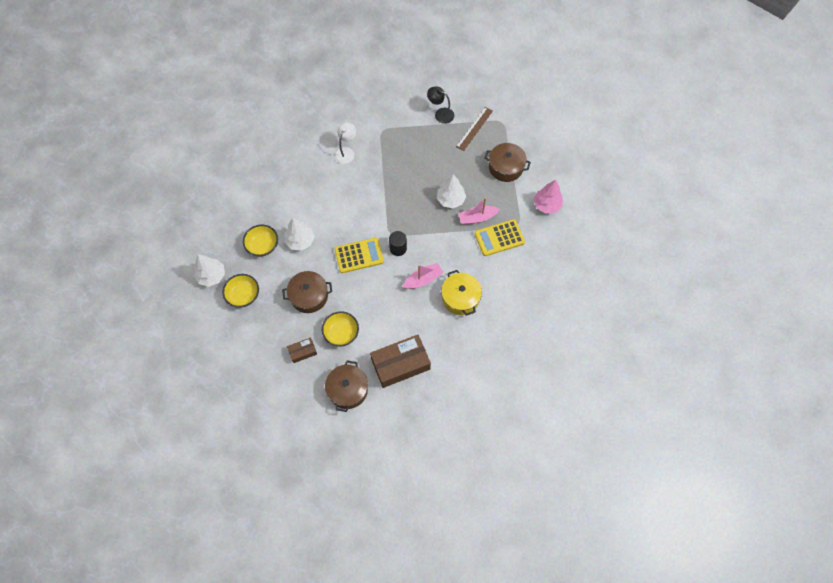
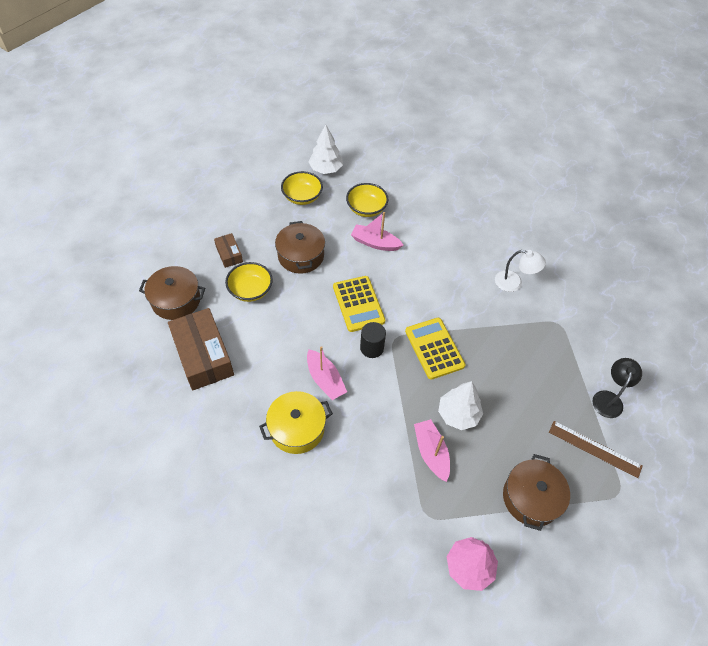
camera: 85 degrees right, 10 degrees down
(300, 241) = (375, 243): white tree -> pink boat
(499, 238) = (399, 485): yellow calculator -> yellow calculator (434, 348)

